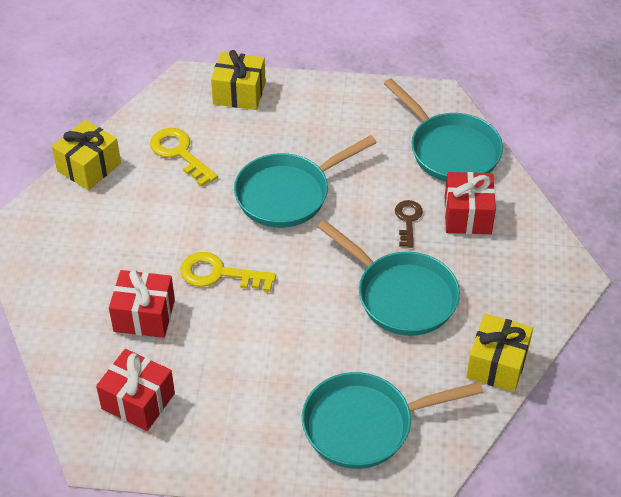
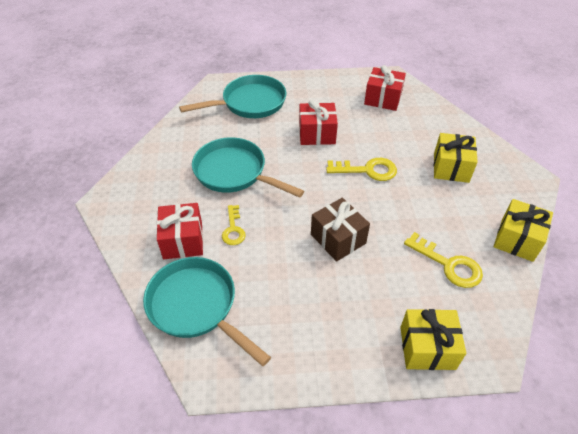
camera: 170 degrees right, 0 degrees up
(144, 316) = (404, 139): red gift -> red gift (317, 134)
(288, 194) = (338, 239): turquoise pan -> brown gift
(408, 220) = (233, 229): brown key -> yellow key
(497, 364) = (169, 140): yellow gift -> yellow gift (451, 167)

